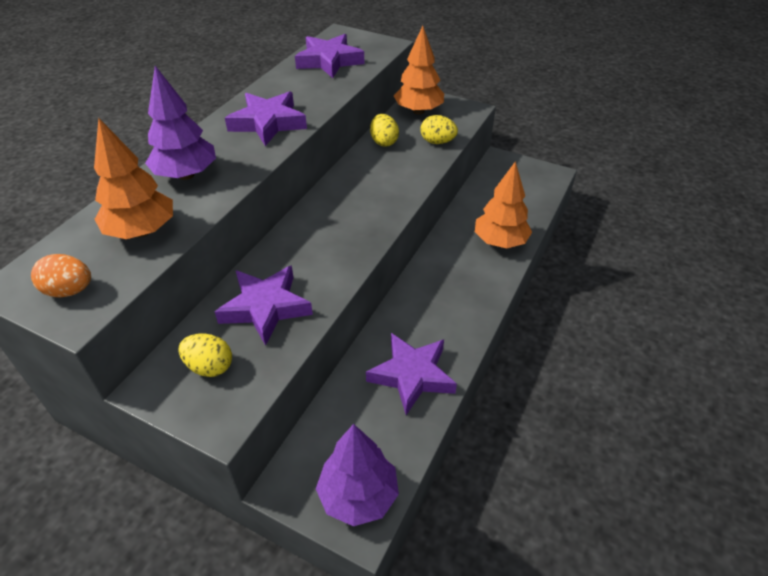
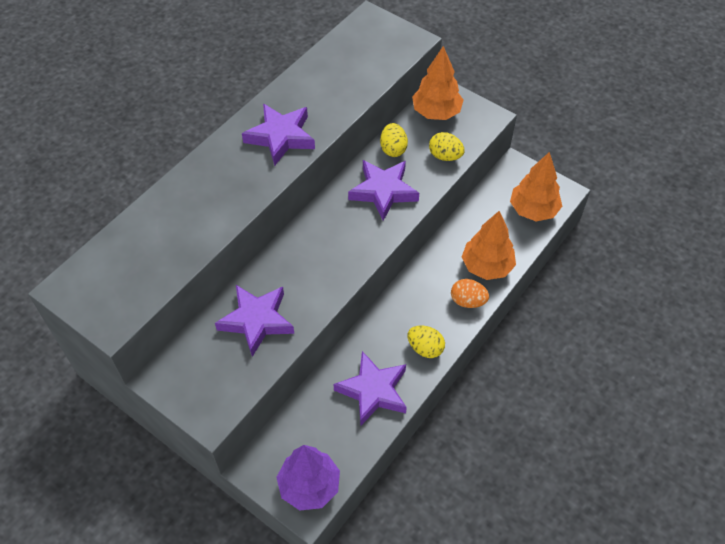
camera: 10 degrees right, 10 degrees up
(69, 291) = (106, 300): orange egg -> orange egg (468, 301)
(142, 231) = (163, 248): orange tree -> orange tree (533, 210)
(186, 175) = (203, 191): purple tree -> none
(209, 366) = (206, 369): yellow egg -> yellow egg (425, 348)
(329, 61) = (351, 58): purple star -> purple star (383, 191)

